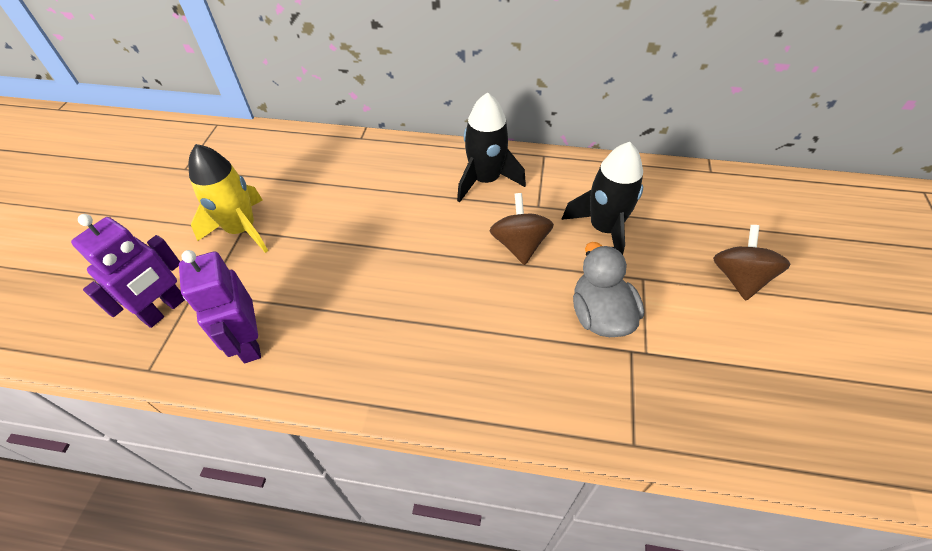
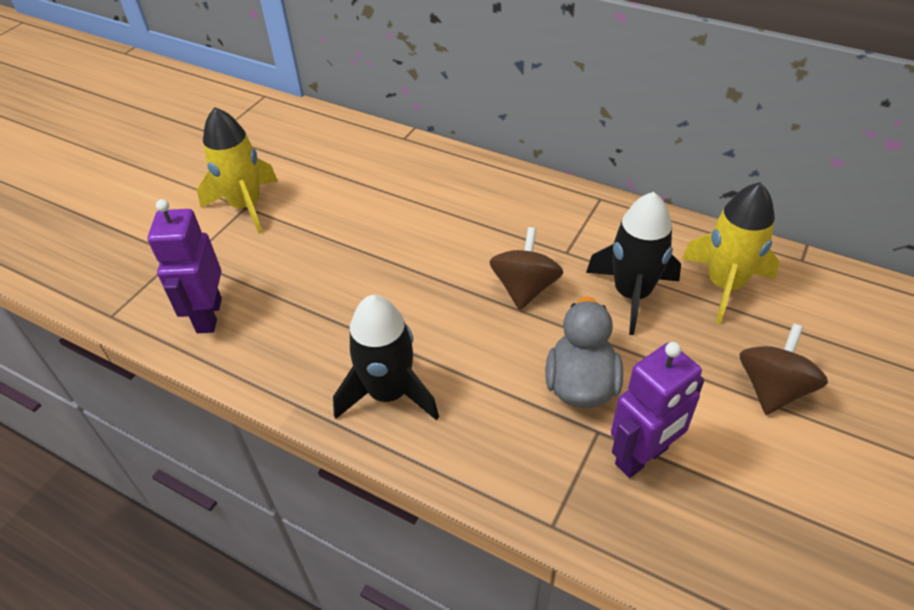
camera: 20 degrees right, 5 degrees down
(165, 310) = (146, 265): purple robot -> purple robot (642, 457)
(485, 180) = (519, 211): black rocket -> black rocket (389, 393)
(667, 205) = (724, 285): none -> yellow rocket

